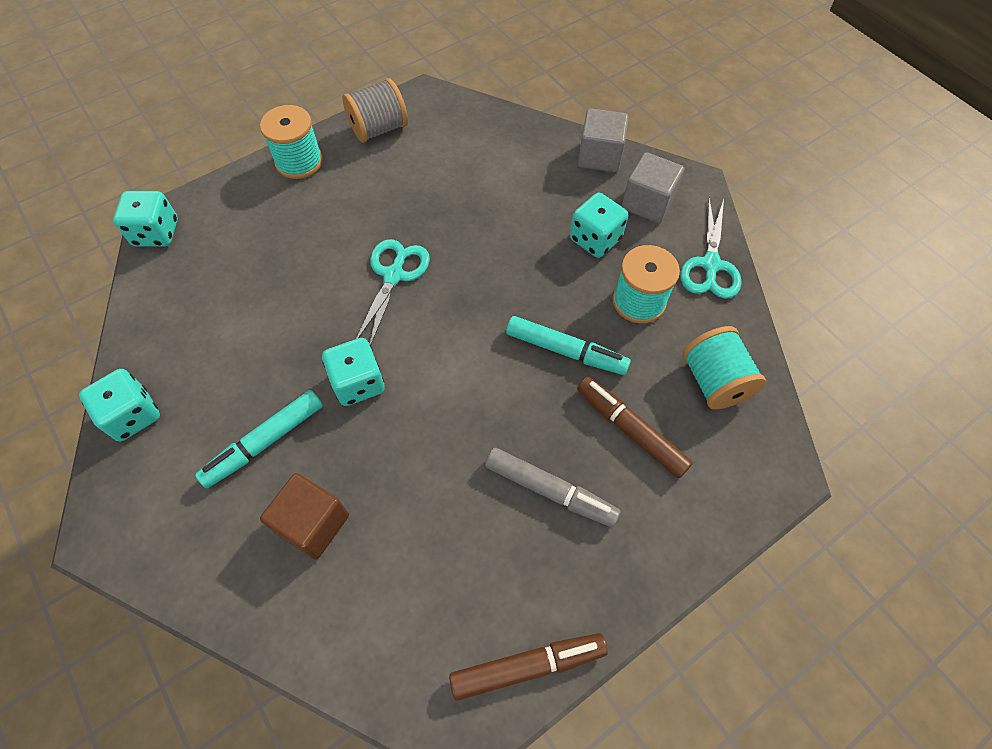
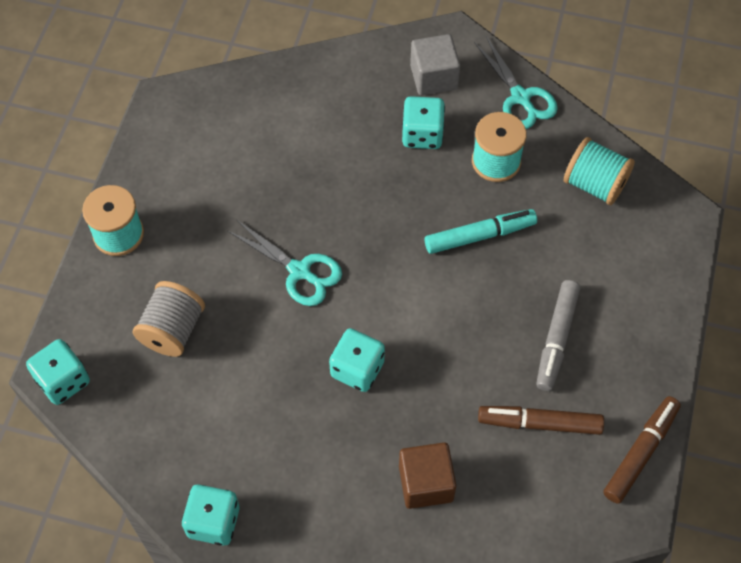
camera: 40 degrees left, 0 degrees up
(265, 442) = (334, 460): turquoise marker -> none
(379, 129) = (157, 158): grey spool -> grey spool (172, 330)
(394, 275) = (299, 271): turquoise scissors -> turquoise scissors turned 150 degrees clockwise
(550, 490) = (557, 338): grey marker -> grey marker turned 120 degrees clockwise
(599, 156) = (362, 61): grey cube -> none
(631, 430) = (572, 259): brown marker -> brown marker (540, 423)

